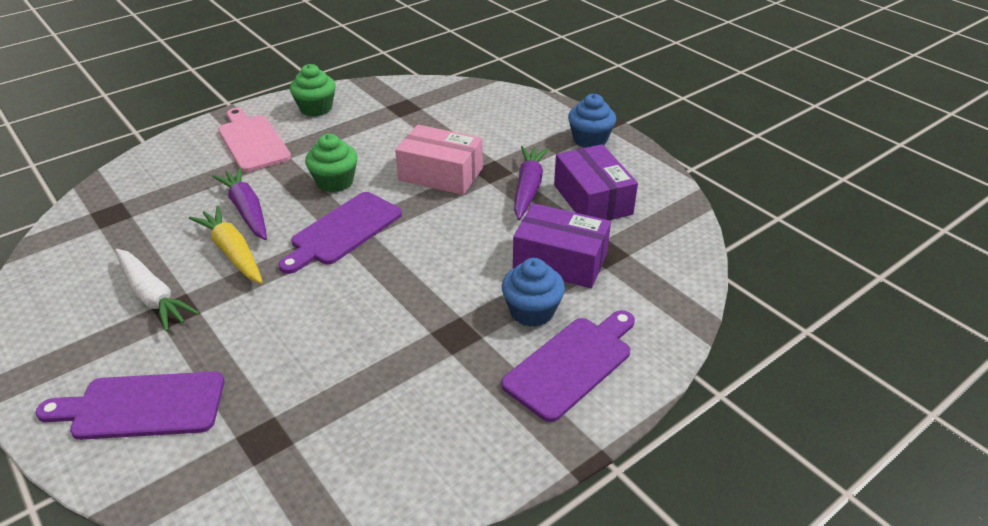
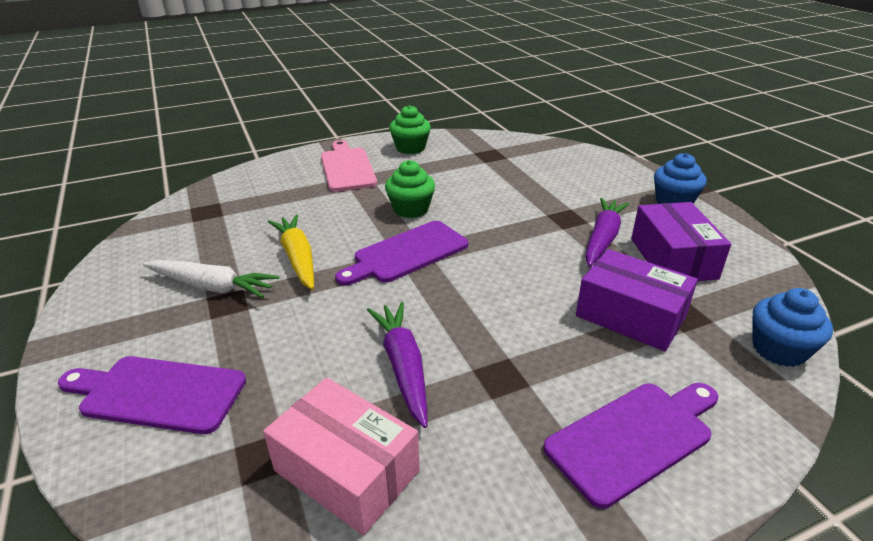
camera: 15 degrees right, 5 degrees down
(153, 296) = (212, 287): white carrot -> white carrot turned 45 degrees counterclockwise
(247, 210) = (323, 223): purple carrot -> purple carrot (403, 366)
(440, 174) = (514, 215): pink box -> pink box (346, 470)
(532, 311) = (591, 366): blue cupcake -> blue cupcake (779, 349)

